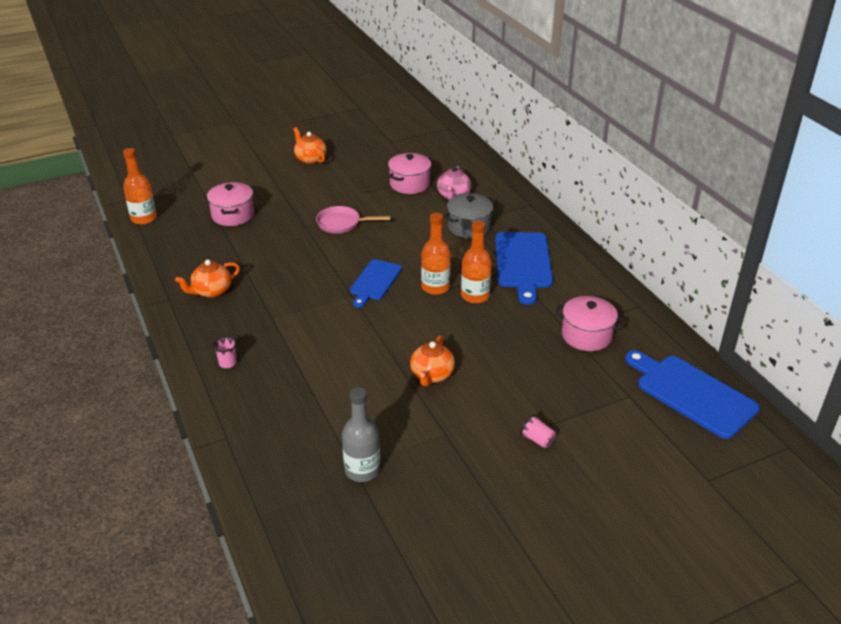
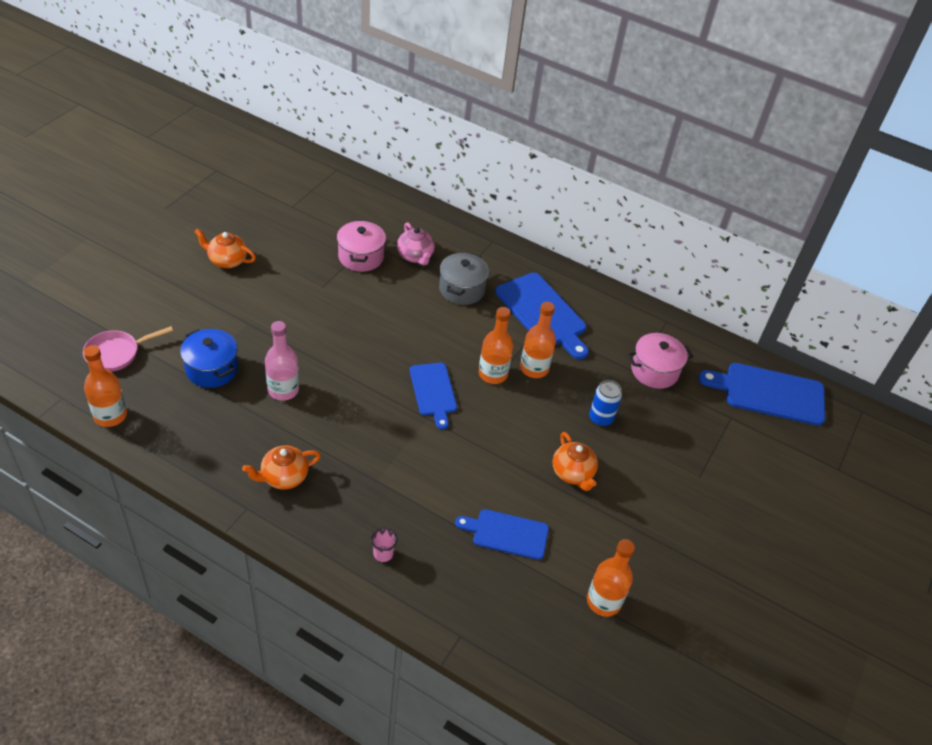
camera: 40 degrees left, 10 degrees up
(211, 291) = (283, 477): orange teapot -> orange teapot turned 45 degrees clockwise
(233, 215) = (212, 369): pink pot -> blue pot
(266, 242) = (283, 390): none -> pink bottle
(333, 391) = (507, 533): none -> blue cutting board
(342, 224) = (339, 334): pink pan -> pink pan (116, 353)
(362, 470) = (603, 601): grey bottle -> orange bottle
(498, 349) = (600, 418): none -> blue can
(537, 440) = (704, 496): pink cup -> none

